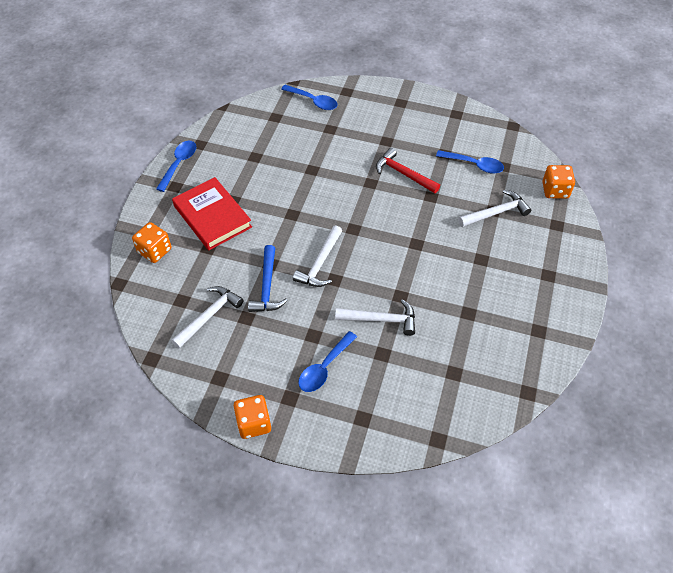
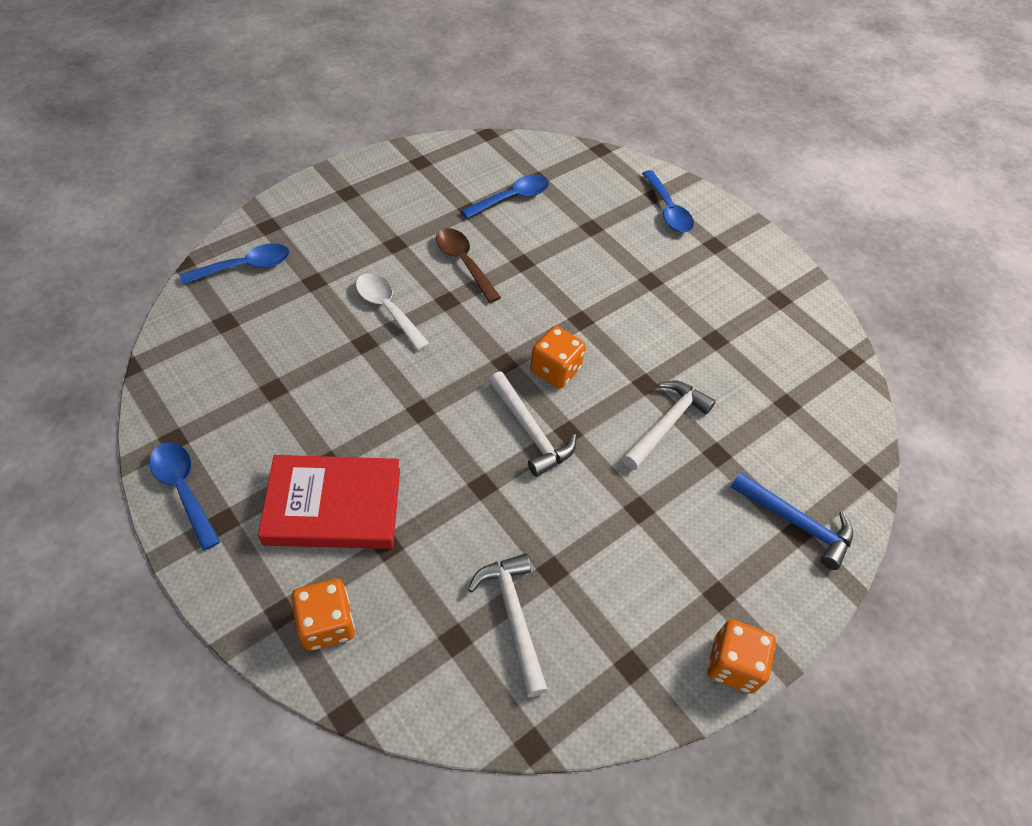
camera: 60 degrees left, 0 degrees up
(267, 286) = (519, 513): blue hammer -> blue hammer (796, 523)
(324, 368) = (697, 527): blue spoon -> blue spoon (668, 210)
(341, 165) = (387, 309): none -> white spoon
(403, 174) = (463, 263): red hammer -> brown spoon
(496, 212) = (597, 227): white hammer -> none
(555, 190) = (608, 165): orange dice -> orange dice (555, 370)

